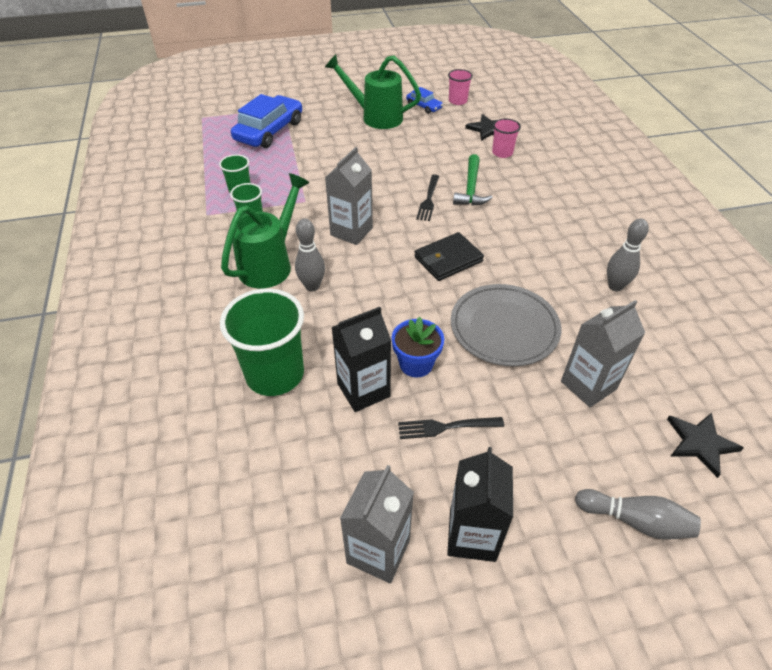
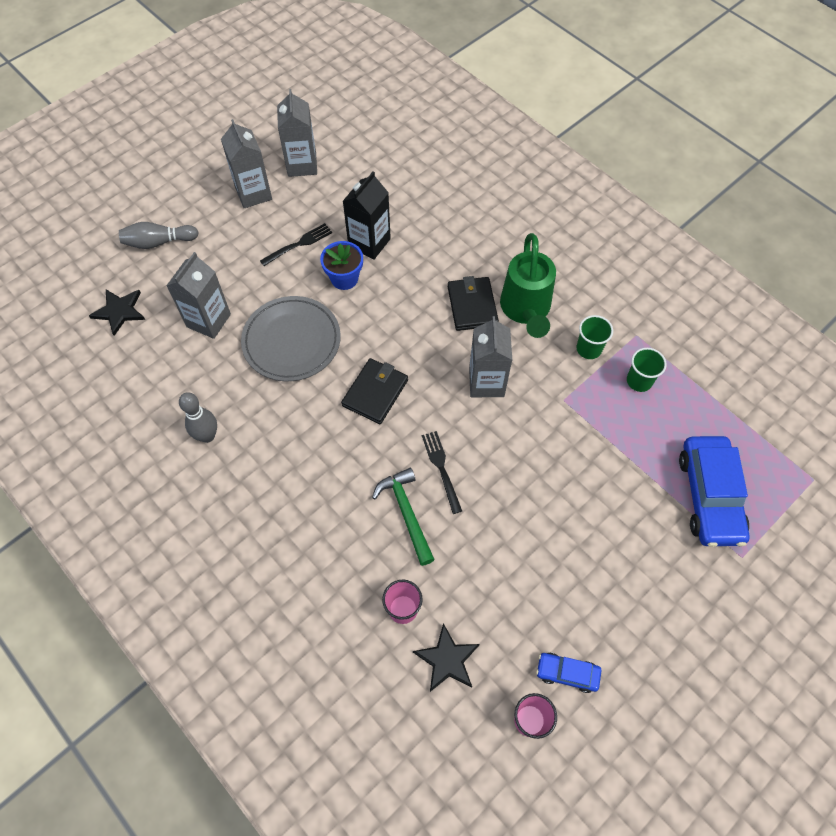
camera: 150 degrees right, 15 degrees up
(275, 374) = (438, 225): green cup -> none
(312, 286) = (472, 306): grey bowling pin -> black wallet
(376, 117) = (610, 605): green watering can -> none
(472, 535) = (253, 193): black carton -> grey carton

